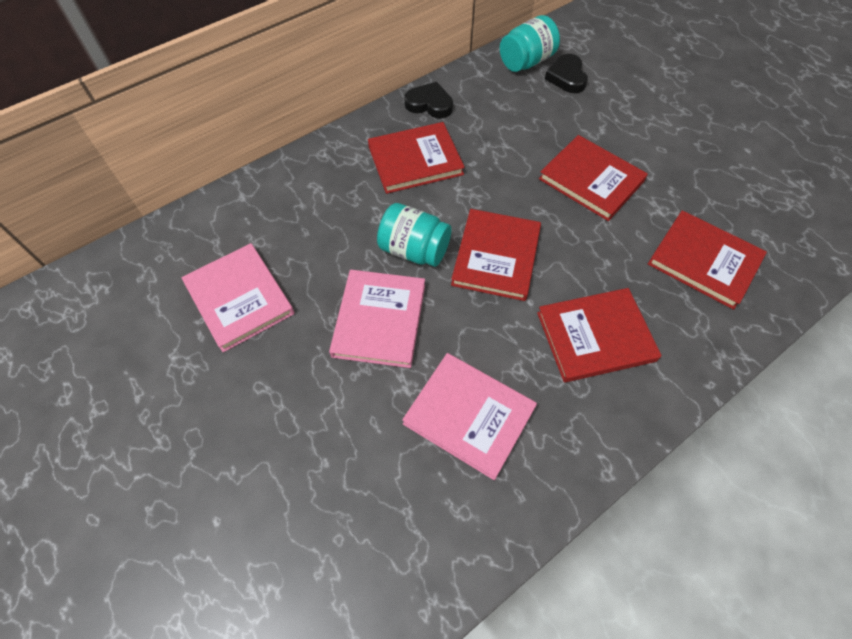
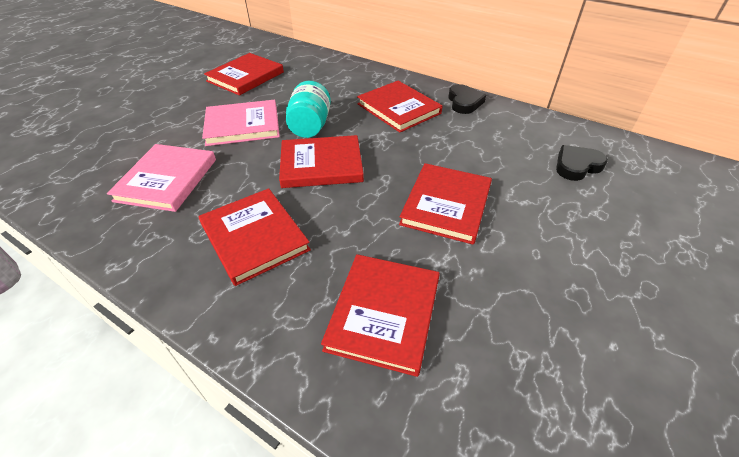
camera: 70 degrees right, 15 degrees down
(239, 298) = (245, 76): pink book -> red book
(526, 62) = (570, 138): turquoise jar -> none

